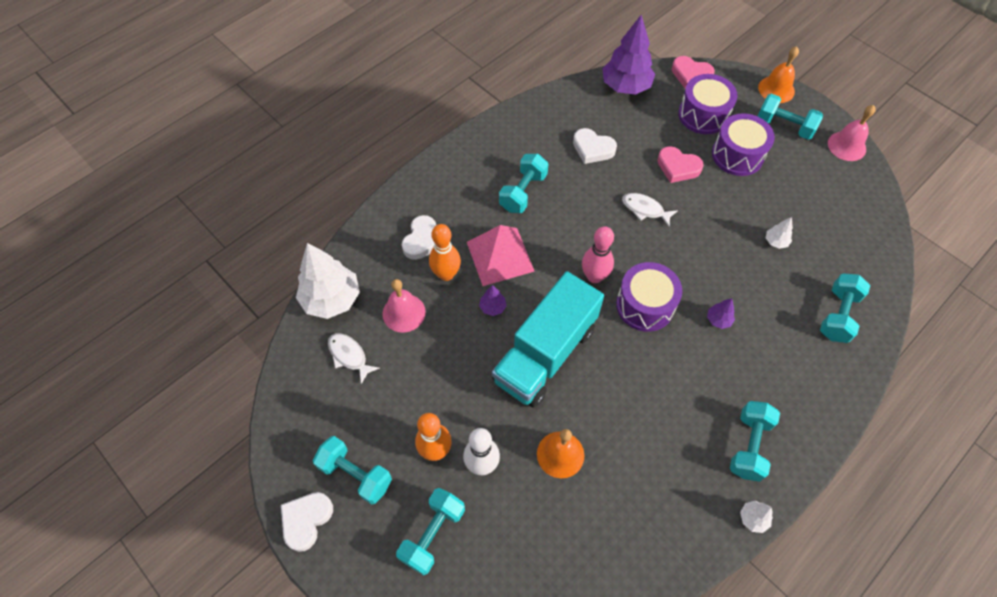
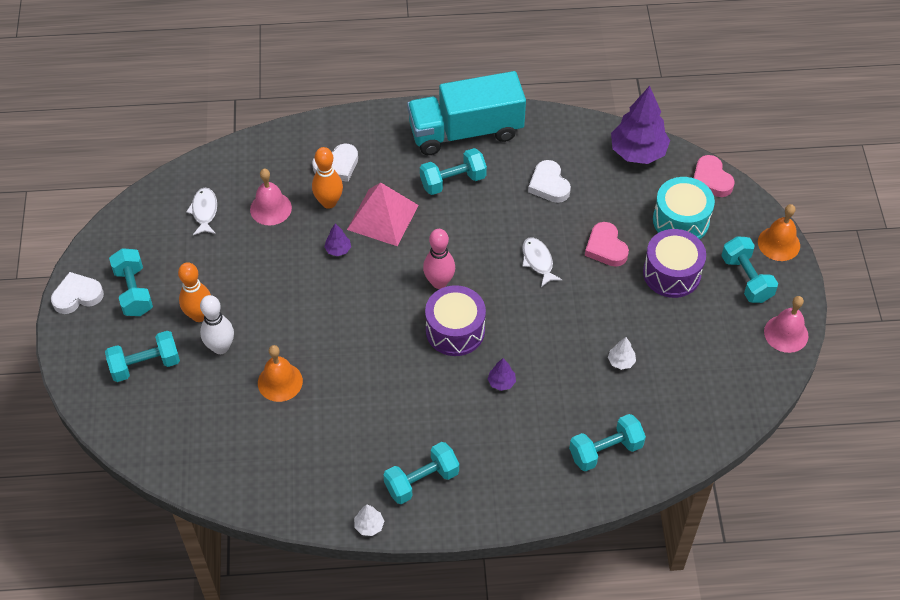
camera: 40 degrees right, 5 degrees down
(331, 299) = (230, 163): white tree -> none
(545, 354) = (341, 309): turquoise truck -> turquoise truck (465, 131)
(703, 115) = (680, 220): purple drum -> turquoise drum

